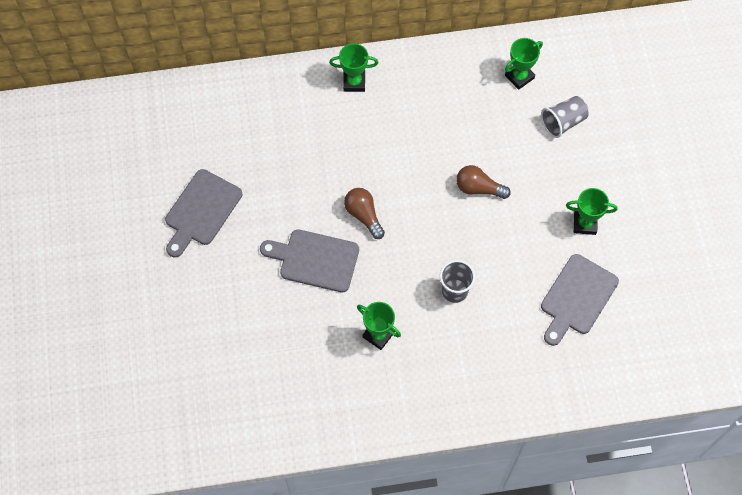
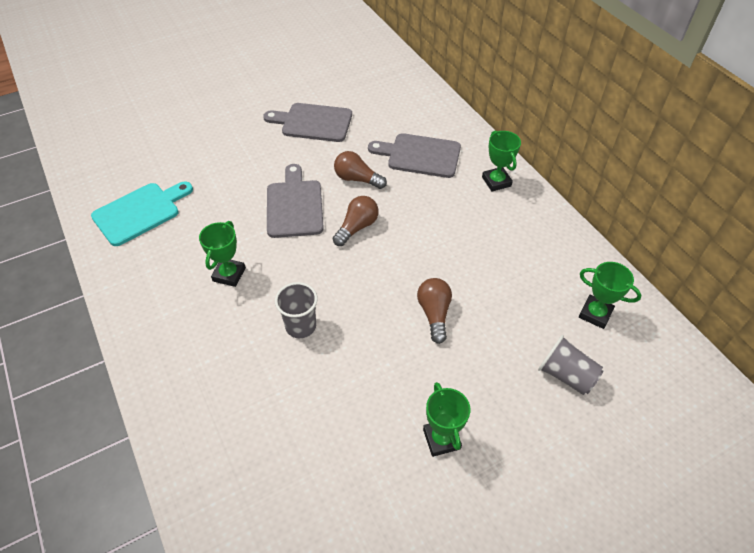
camera: 70 degrees right, 15 degrees down
(267, 400) = (140, 212): none -> turquoise cutting board
(302, 196) = (357, 179): none -> brown light bulb
(577, 298) = (335, 459): grey cutting board -> grey cutting board (420, 155)

